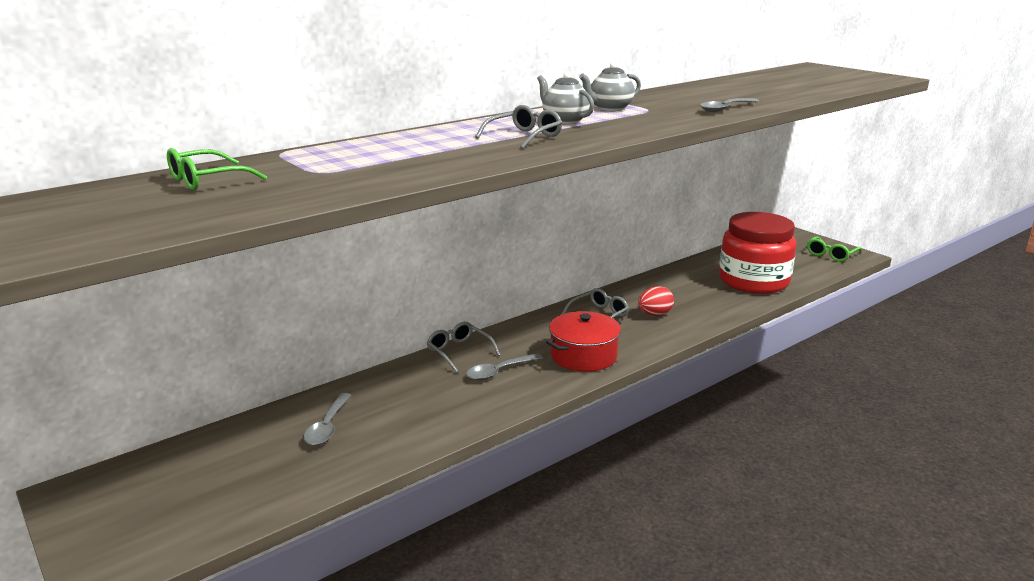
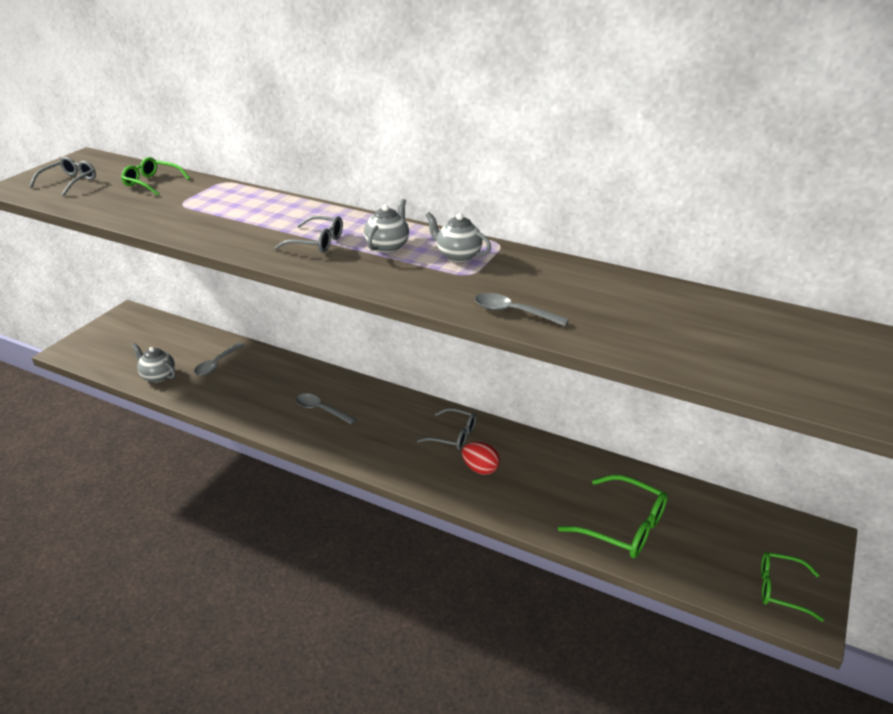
camera: 65 degrees right, 10 degrees up
(301, 479) = (158, 376): none -> grey teapot
(327, 426) = (216, 364): grey spoon -> grey spoon turned 45 degrees counterclockwise
(459, 352) = (341, 382): grey glasses -> grey glasses (69, 182)
(583, 355) = (371, 445): red pot -> none
(753, 281) = (623, 527): red jar -> green glasses

